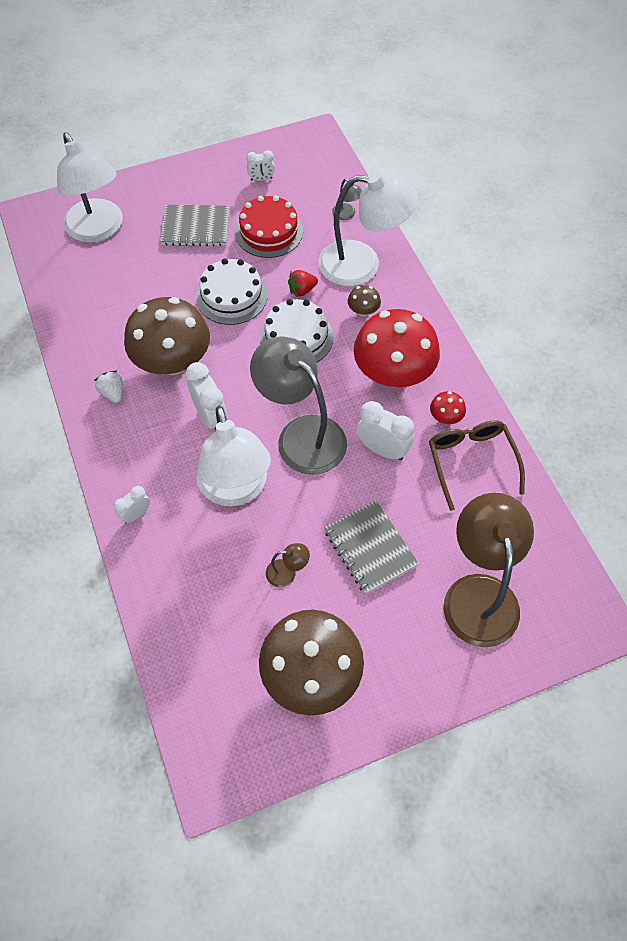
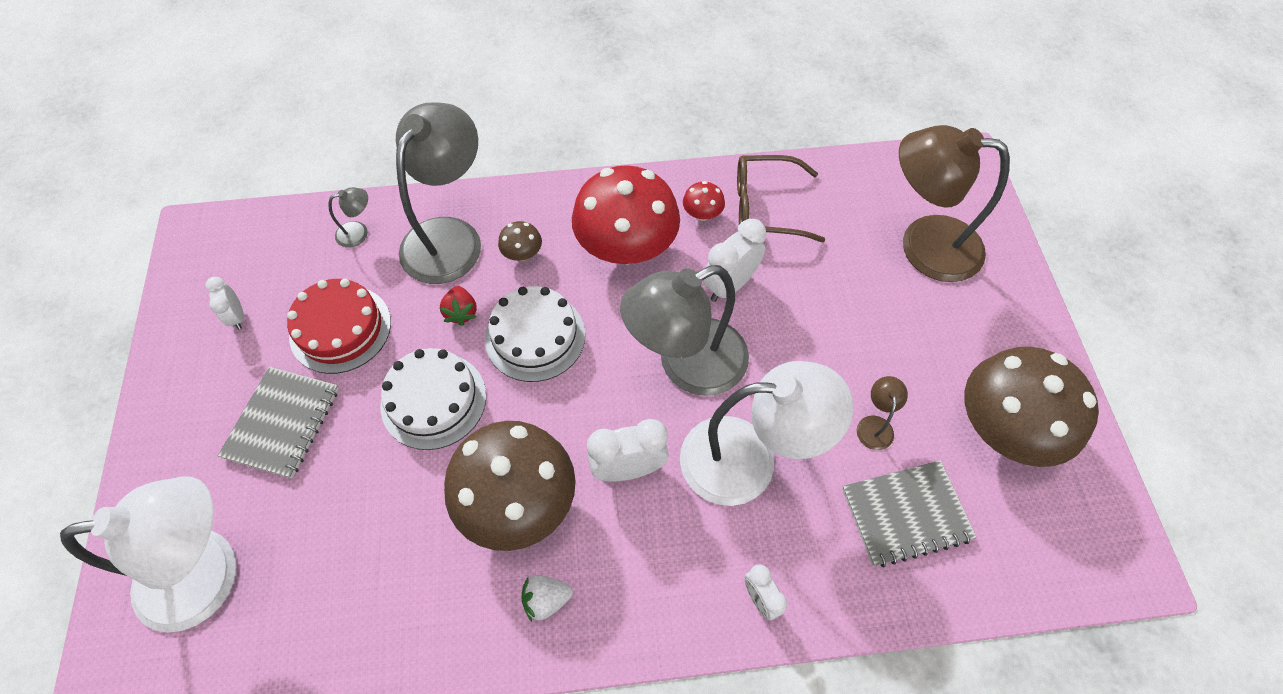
camera: 75 degrees left, 0 degrees up
(261, 179) = (237, 317): white clock -> white clock turned 150 degrees clockwise
(362, 265) = (450, 236): white lamp -> grey lamp
(370, 548) = (856, 330): grey notebook -> grey notebook (905, 514)

